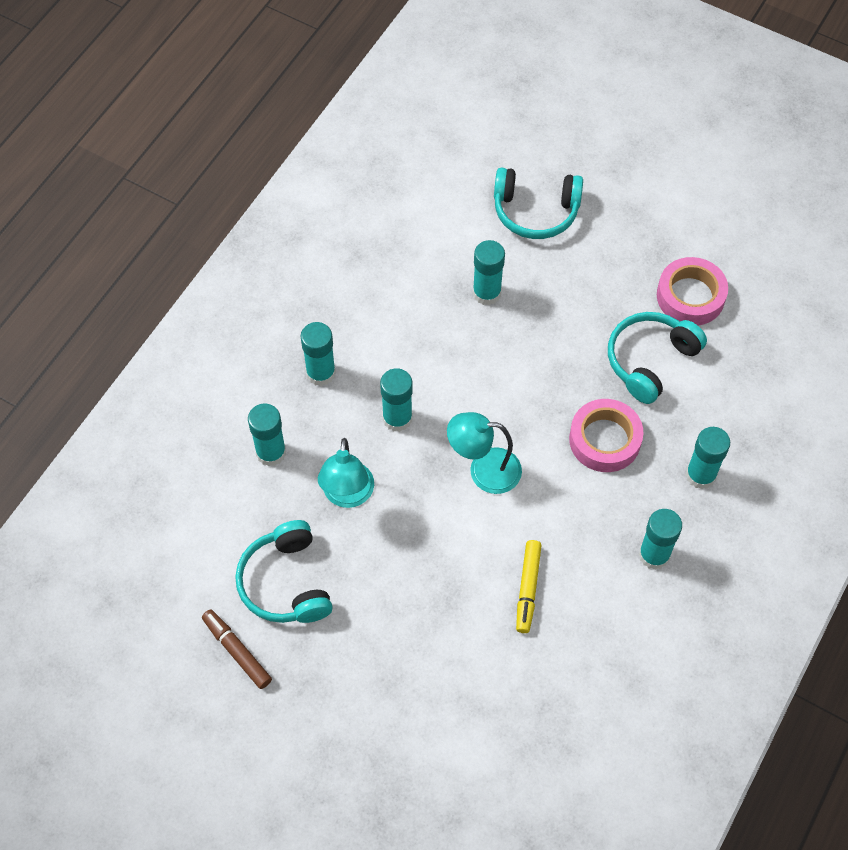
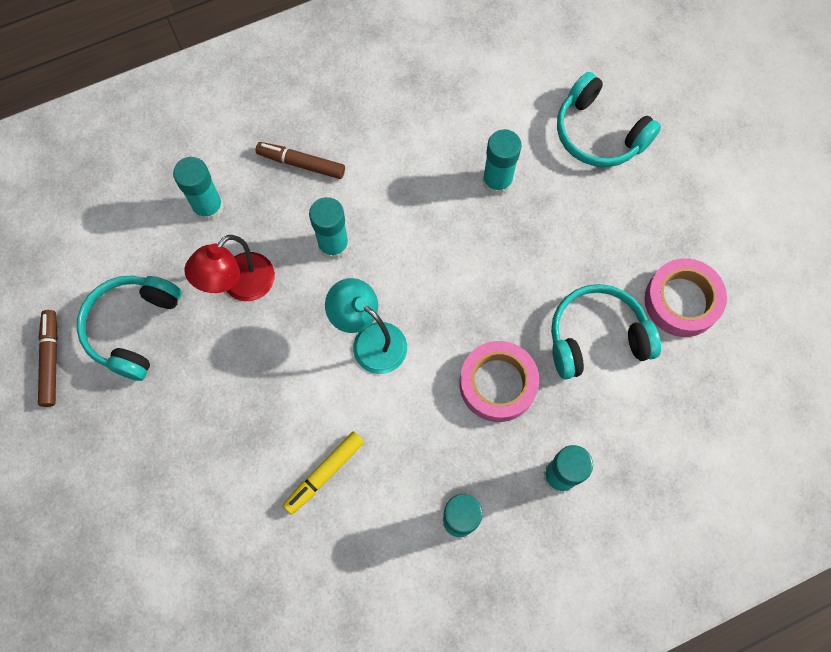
camera: 35 degrees right, 10 degrees up
(321, 373) = (301, 164): turquoise glue stick -> brown marker
(347, 495) = (240, 286): turquoise lamp -> red lamp

